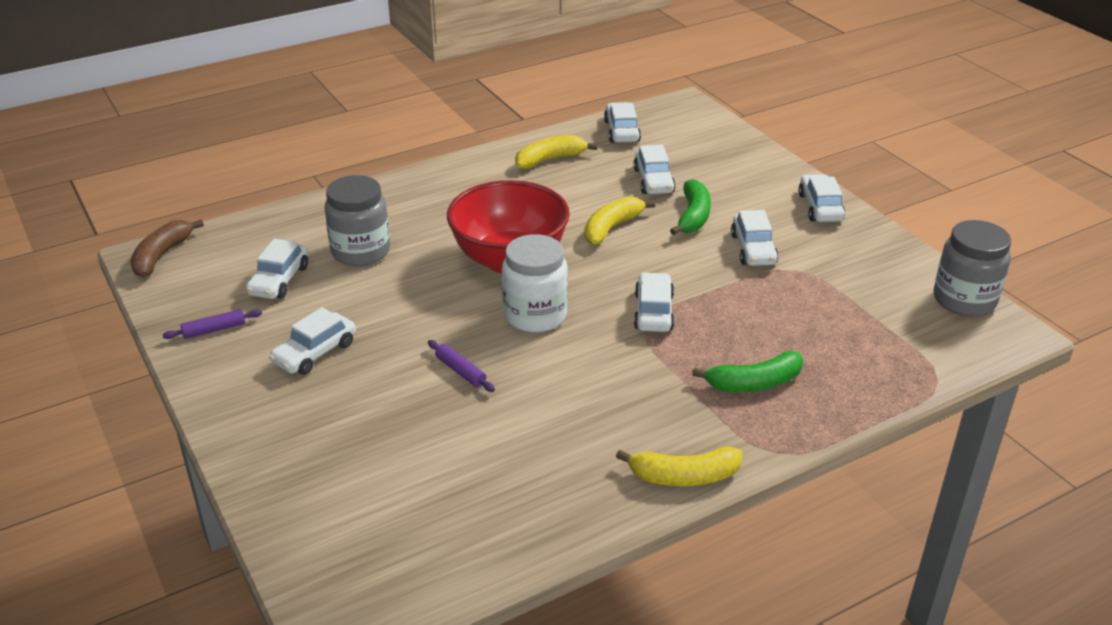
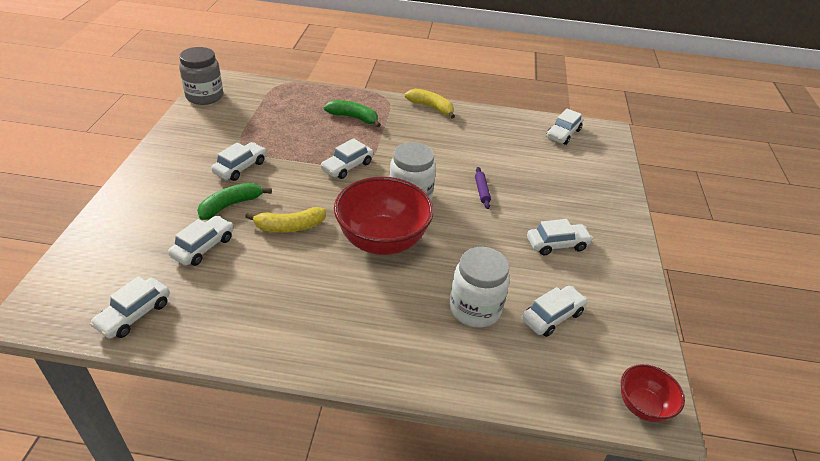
camera: 145 degrees left, 5 degrees up
(162, 255) = (643, 406): brown banana -> red bowl
(214, 330) = (617, 297): purple rolling pin -> none
(361, 252) = (475, 309): grey jar -> white jar
(550, 159) = (234, 318): yellow banana -> none
(820, 207) = (156, 168): white car -> white car (563, 134)

